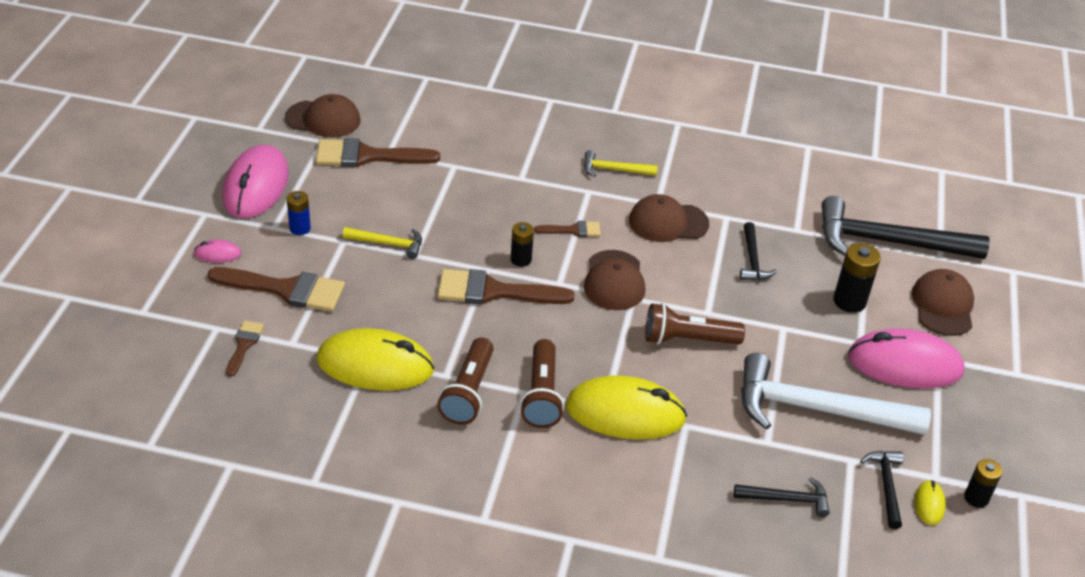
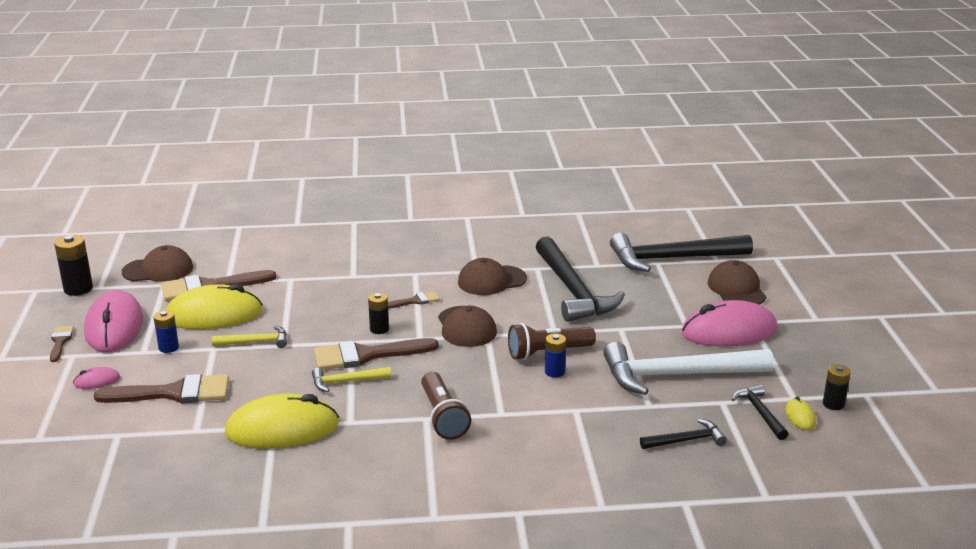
camera: 15 degrees left, 15 degrees down
(244, 345) = (150, 441): brown brush -> brown brush (60, 342)
(468, 392) = (377, 429): brown flashlight -> none
(614, 170) = (429, 256): yellow hammer -> yellow hammer (346, 382)
(625, 413) = (521, 413): yellow mouse -> yellow mouse (213, 315)
(684, 368) = (554, 372): none -> blue battery
(752, 260) = (573, 291): black hammer -> black hammer, size x2.13
(849, 301) = (663, 301): black battery -> black battery (78, 289)

